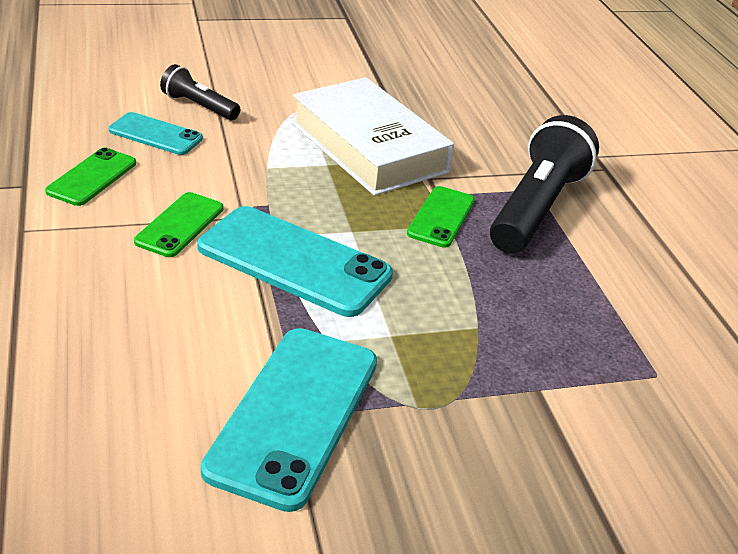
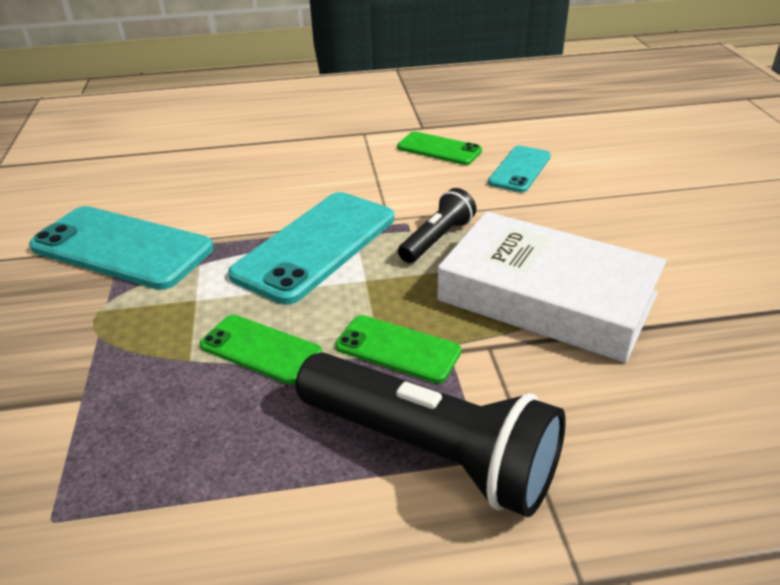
camera: 100 degrees right, 0 degrees up
(180, 225) = (372, 189): green phone -> green phone (260, 349)
(199, 106) = (587, 187): black flashlight -> black flashlight (437, 239)
(368, 147) = (547, 297): white book -> white book turned 60 degrees clockwise

